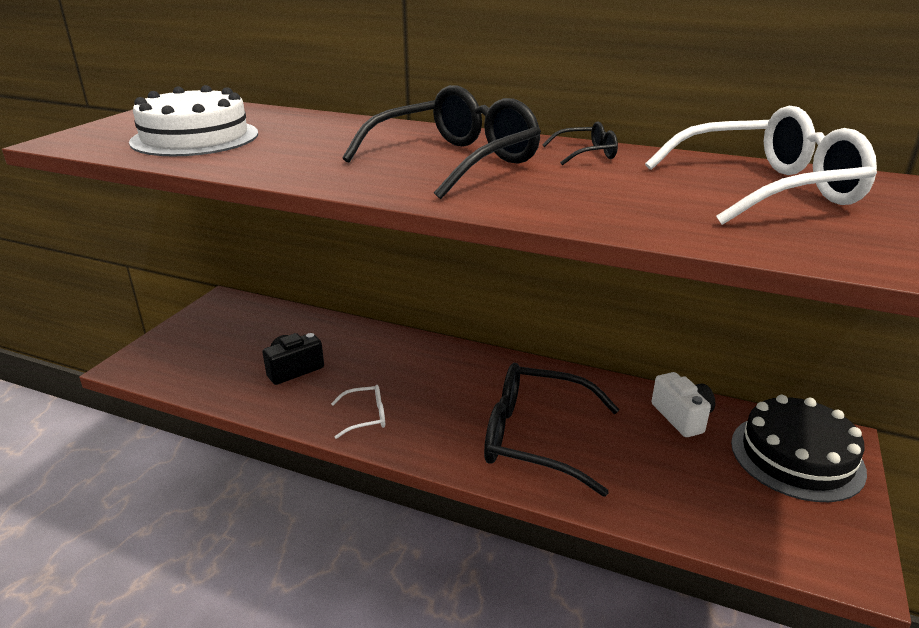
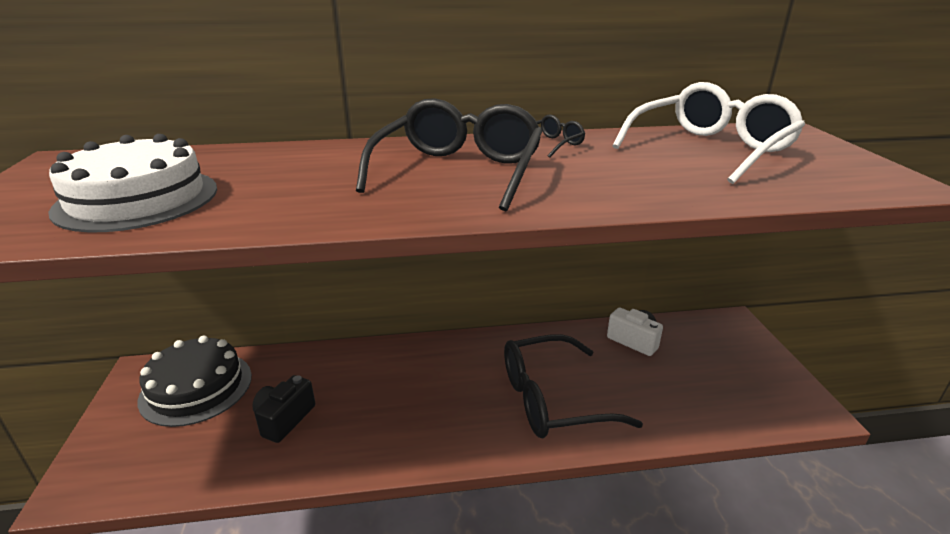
camera: 30 degrees left, 0 degrees up
(365, 417) = (396, 439): white glasses -> none
(796, 456) = (722, 343): black cake -> black cake (196, 387)

